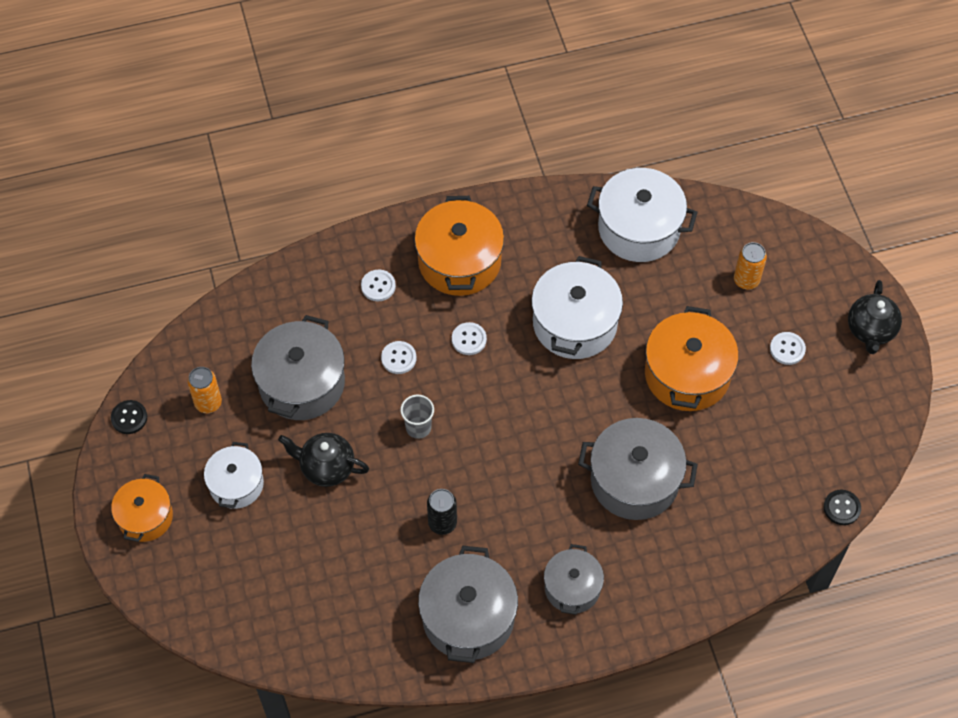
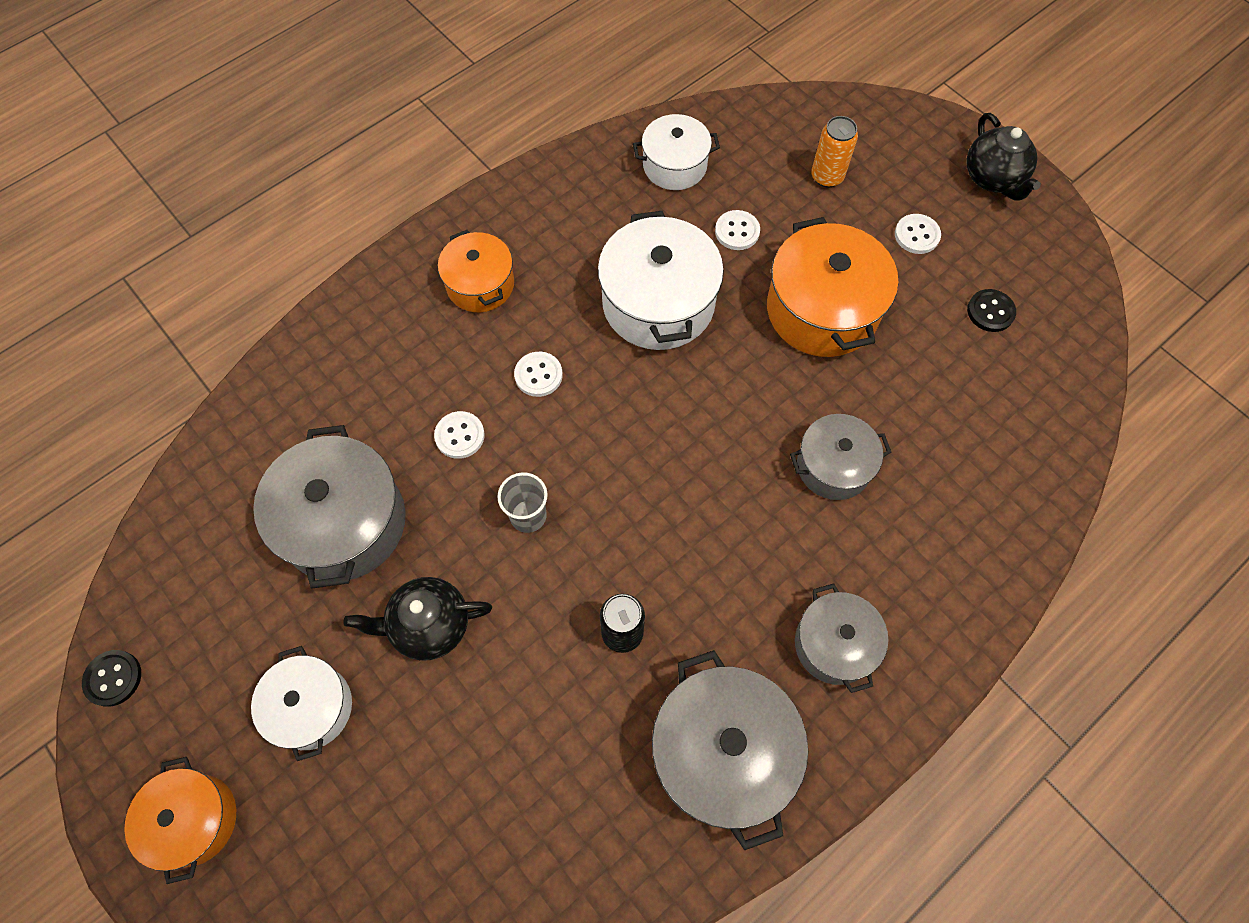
camera: 25 degrees left, 5 degrees up
(208, 403) = (223, 606): orange can -> none
(378, 286) = (391, 355): white button -> white button (737, 231)
(459, 261) = (480, 284): orange pot -> orange pot, size x0.61
(634, 480) = (833, 466): grey pot -> grey pot, size x0.61
(639, 228) = (674, 165): white pot -> white pot, size x0.61
(841, 508) = (1088, 394): black button -> black button (990, 311)

